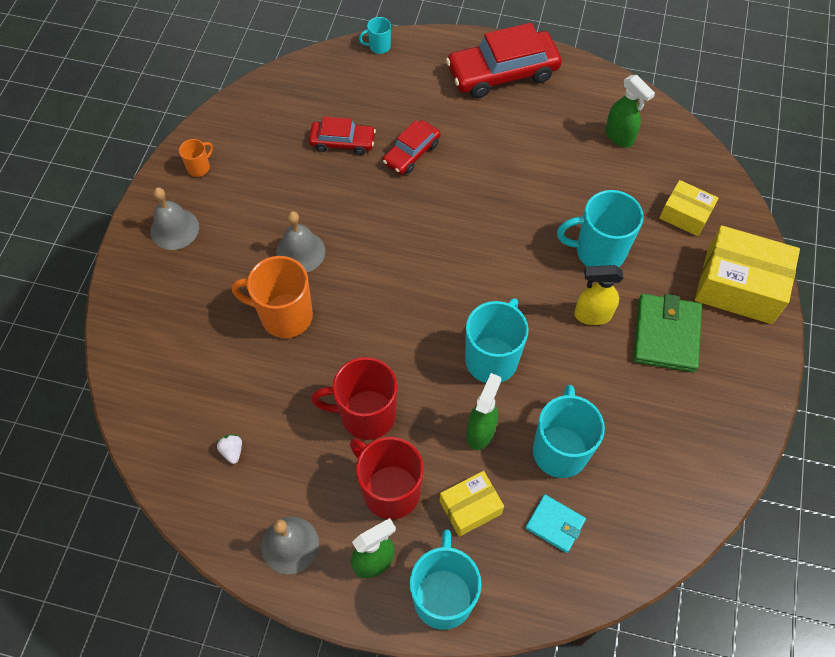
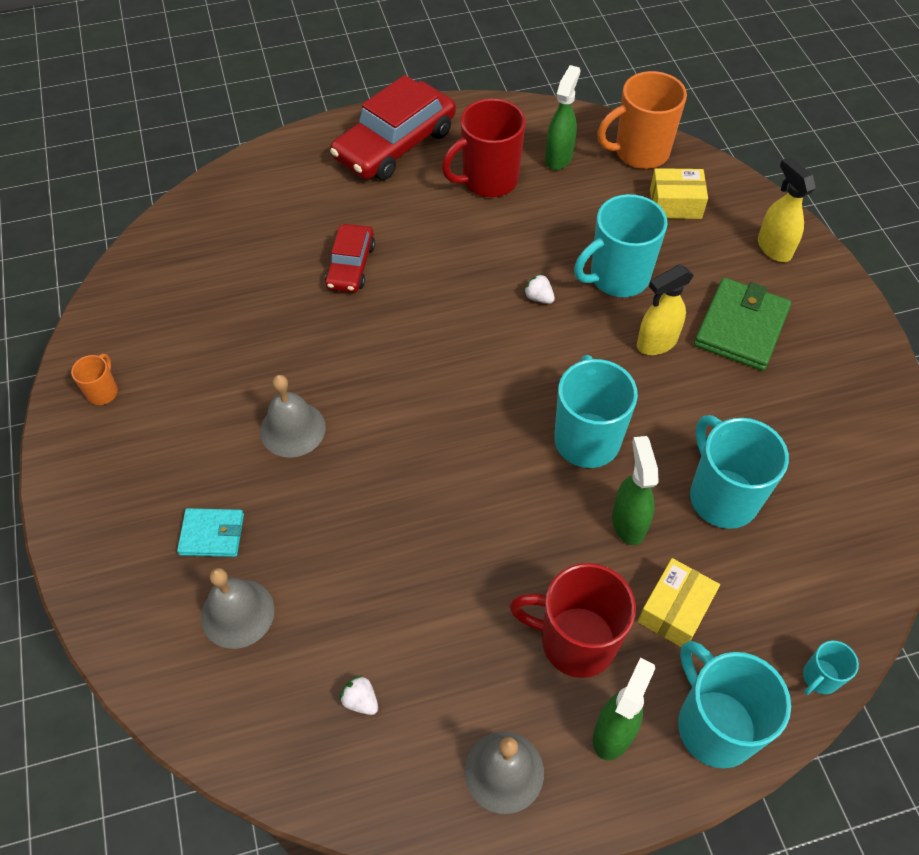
camera: 30 degrees left, 5 degrees down
(174, 229) = (116, 477): grey bell -> grey bell (237, 613)
(284, 316) = (321, 510): orange mug -> orange mug (640, 152)
(342, 142) = (263, 288): red car -> none
(366, 415) = (491, 572): red mug -> red mug (488, 180)
(379, 47) = (238, 172): turquoise mug -> turquoise mug (819, 678)
(529, 239) = (538, 297): none -> white strawberry
(555, 524) = (772, 578): turquoise wallet -> turquoise wallet (212, 534)
(619, 137) = (559, 157): green spray bottle -> green spray bottle turned 90 degrees counterclockwise
(666, 335) = (741, 327): green wallet -> green wallet turned 45 degrees clockwise
(739, 286) = (773, 248): yellow box -> yellow spray bottle

